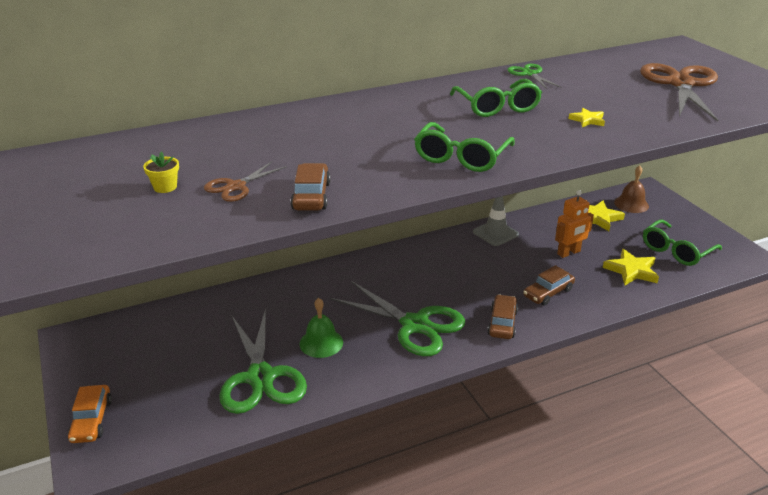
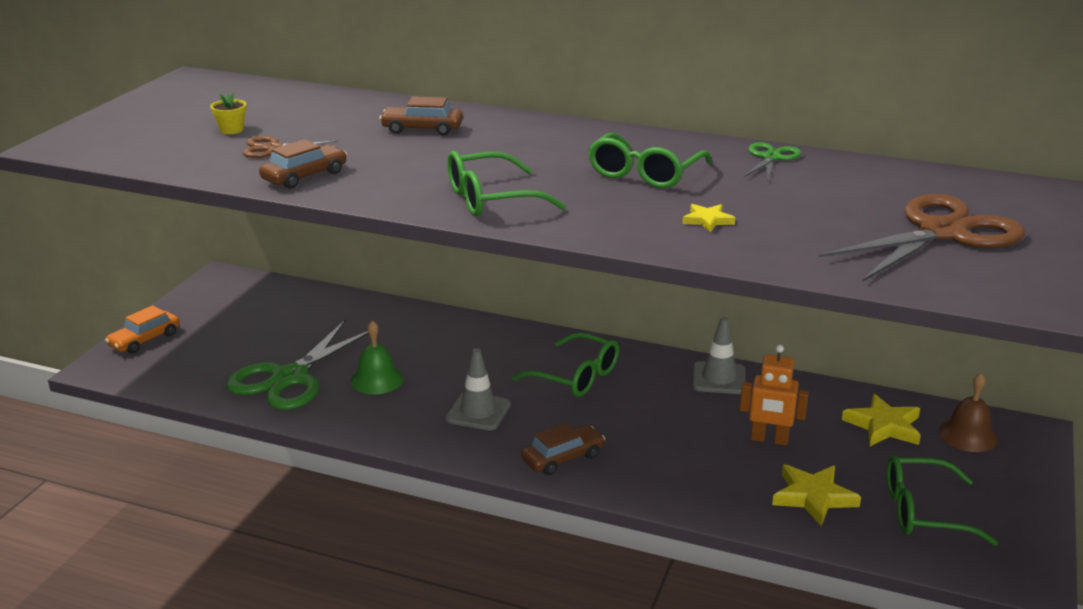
camera: 45 degrees right, 5 degrees down
(415, 325) = (478, 412): green scissors -> grey traffic cone
(428, 272) = (575, 376): none -> green glasses
(548, 293) = (665, 461): brown car -> brown car (422, 129)

